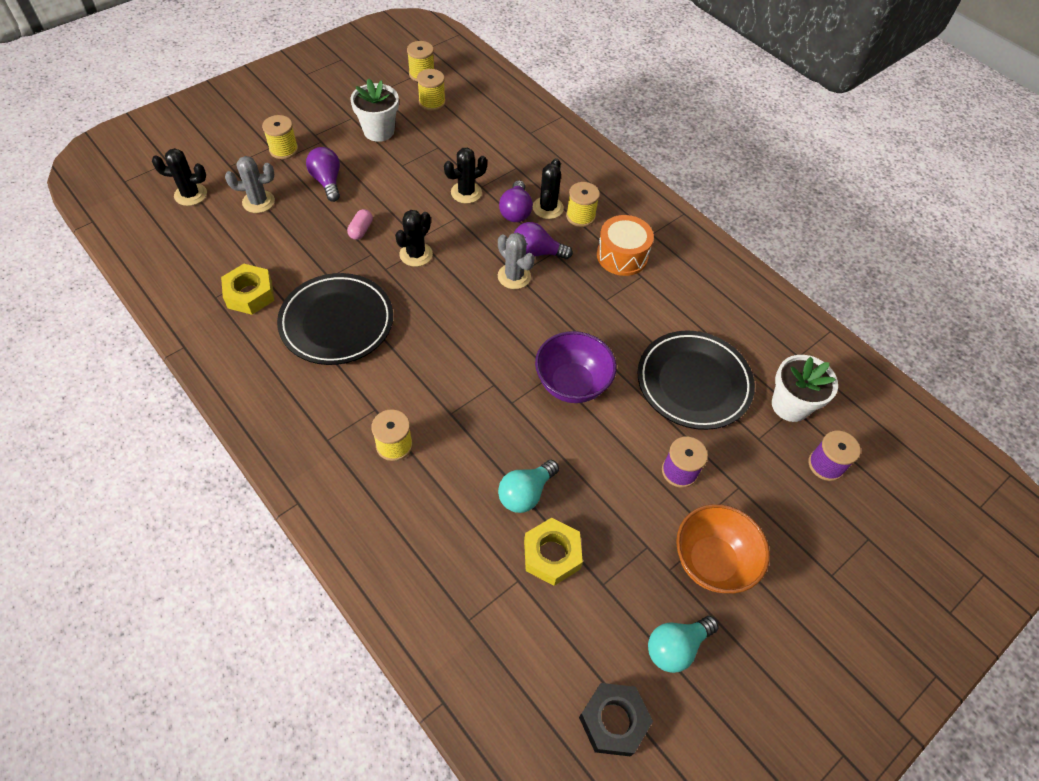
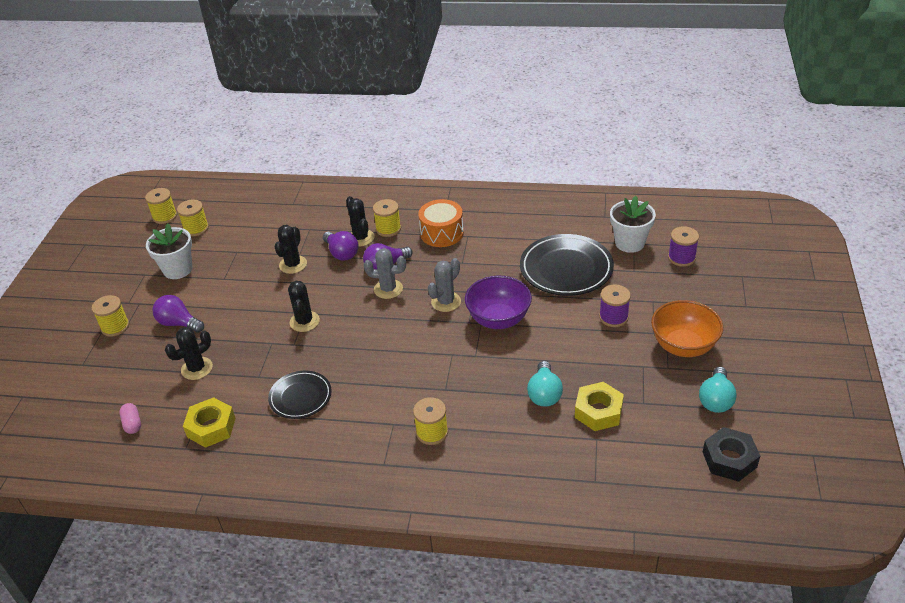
camera: 35 degrees left, 15 degrees down
(190, 195) = (74, 403): black cactus -> black cactus (197, 368)
(258, 202) = (139, 370): grey cactus -> grey cactus (446, 302)
(337, 322) = (300, 397): black plate -> black plate, size x0.60
(361, 230) = (245, 334): pink capsule -> pink capsule (132, 424)

